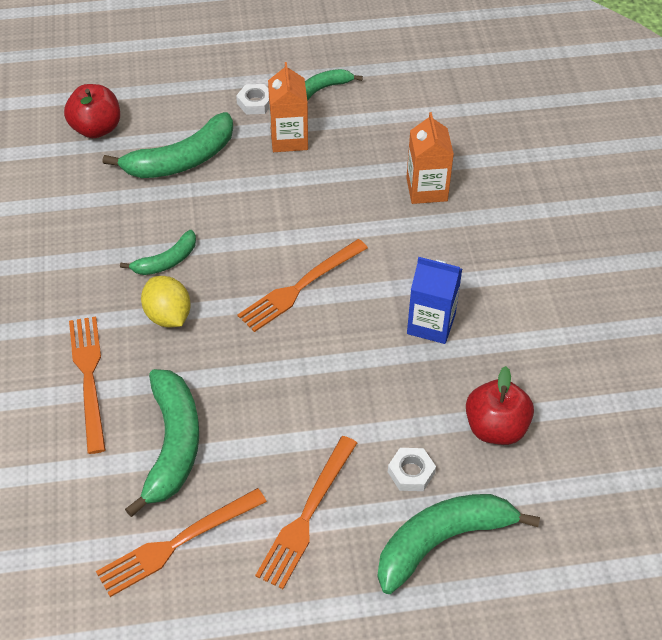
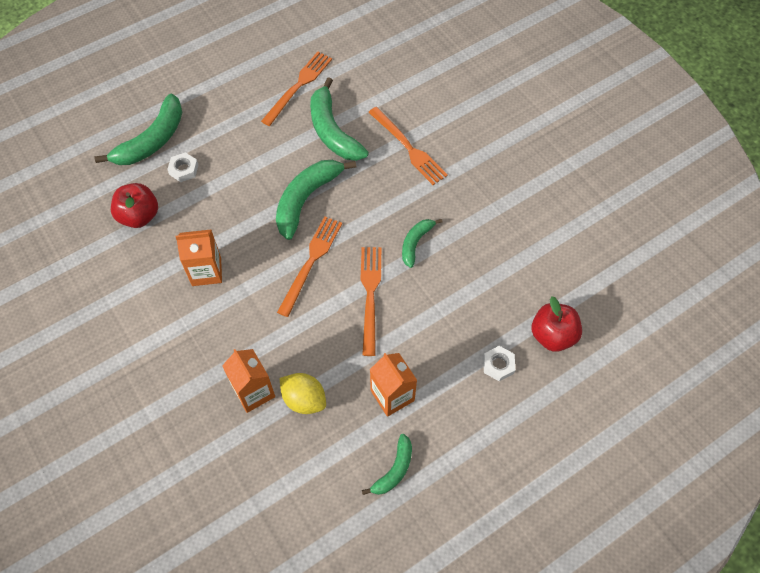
camera: 155 degrees right, 10 degrees up
(168, 316) = (387, 205): yellow lemon -> yellow lemon (304, 399)
(181, 160) = (465, 334): green banana -> green banana (307, 199)
(255, 103) = (444, 424): white nut -> white nut (498, 365)
(307, 515) = (235, 125): orange fork -> orange fork (370, 295)
(431, 324) = (206, 271): blue carton -> orange carton

